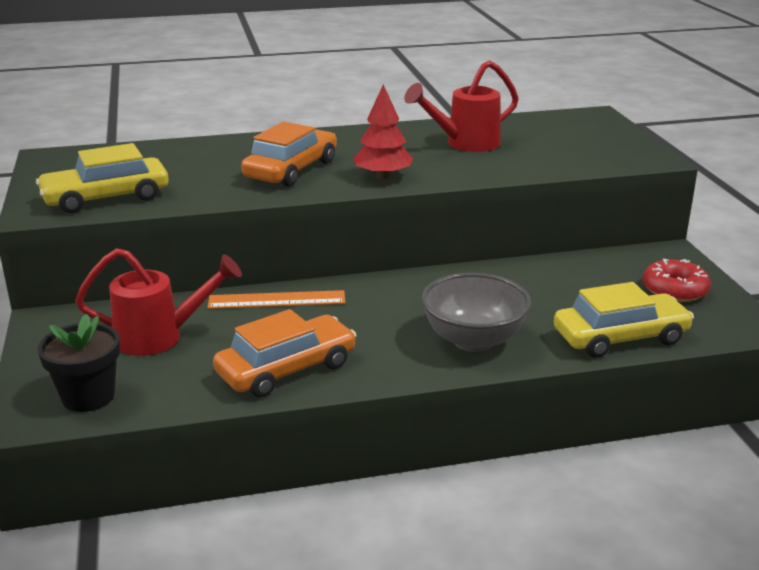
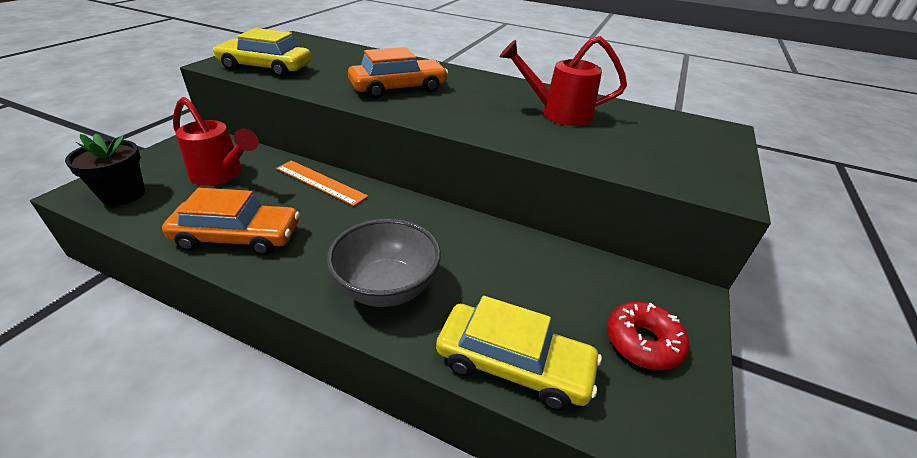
camera: 35 degrees right, 10 degrees up
(383, 176) = (449, 115): red tree -> none

